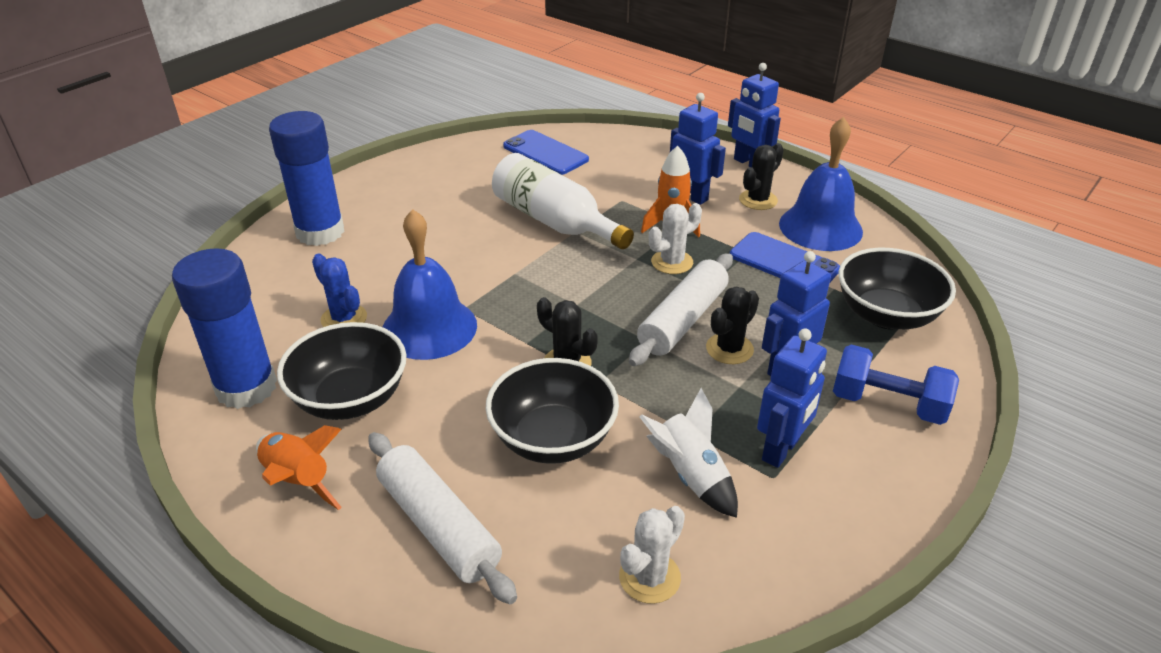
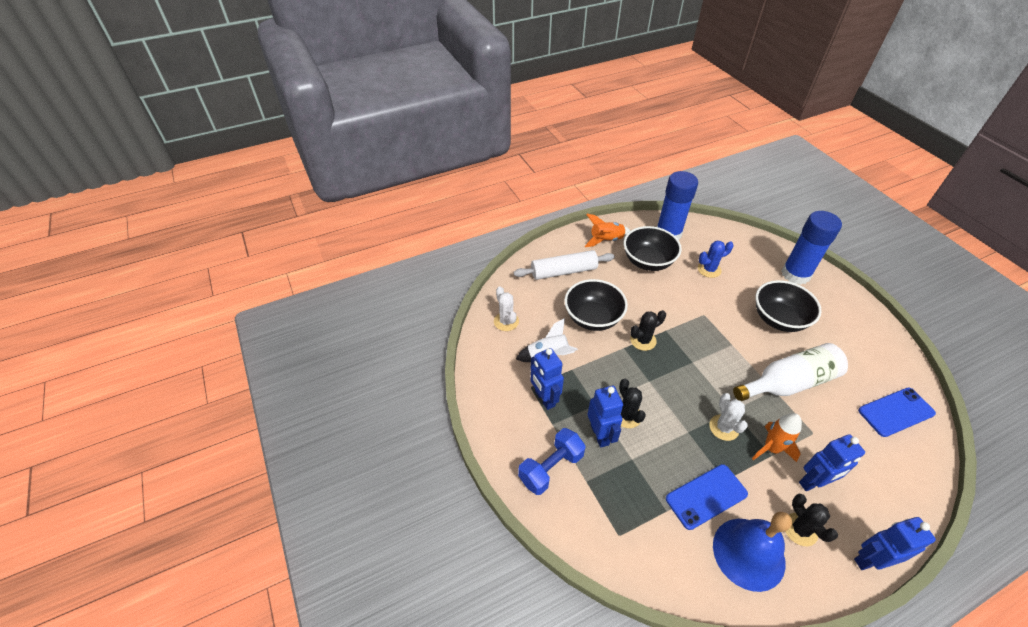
camera: 115 degrees right, 10 degrees up
(429, 328) = (691, 297): blue bell -> none
(683, 320) = (661, 405): white rolling pin -> none
(886, 315) = (626, 524): black bowl -> black bowl (778, 319)

